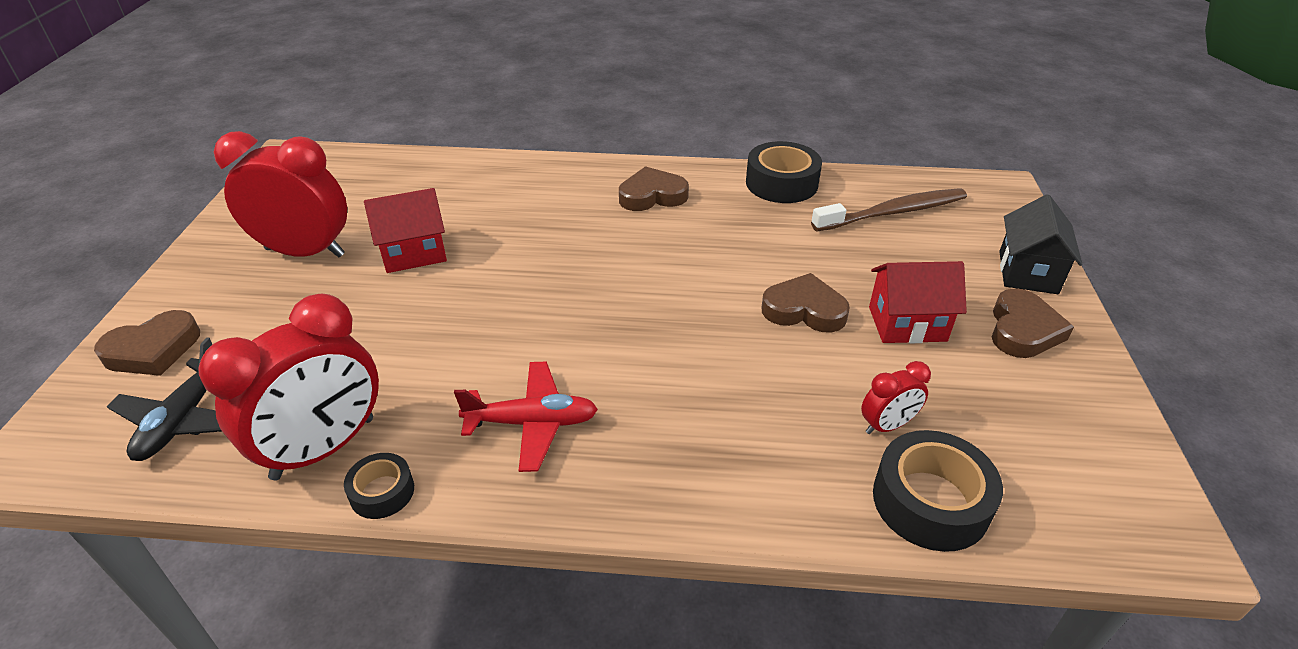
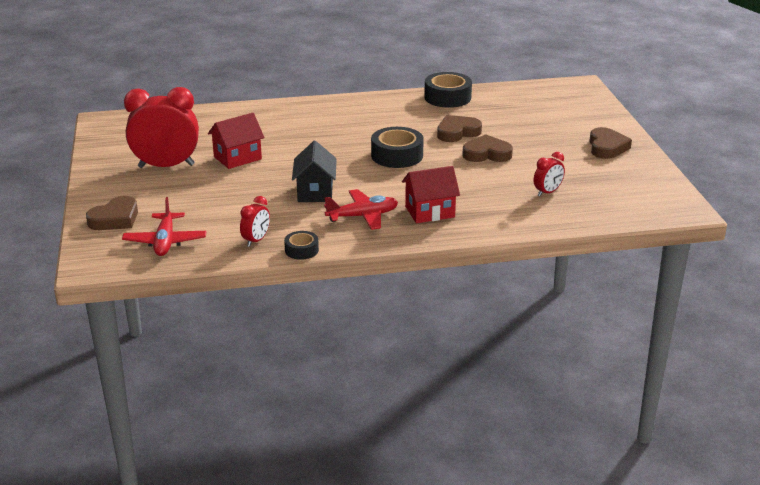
camera: 15 degrees left, 10 degrees down
(184, 419) = (165, 241): black plane -> red plane
(324, 448) = (256, 240): red clock -> red clock, size x0.48
(652, 195) = (369, 113): brown heart -> brown heart (457, 132)
(893, 212) = (521, 104): brown toothbrush -> none
(907, 324) = (545, 152): red house -> red house (430, 212)
(930, 501) = (576, 215): black tape -> black tape (397, 155)
(1028, 272) = (604, 123): black house -> black house (315, 192)

